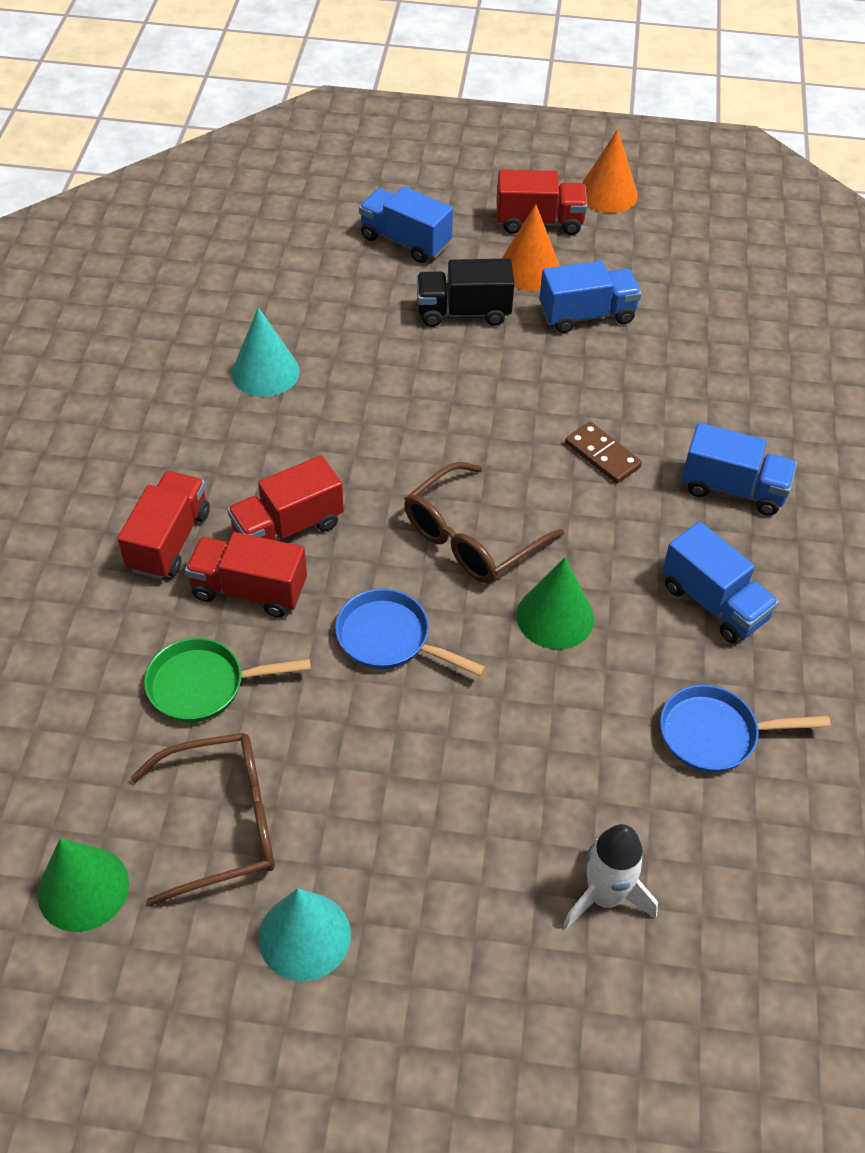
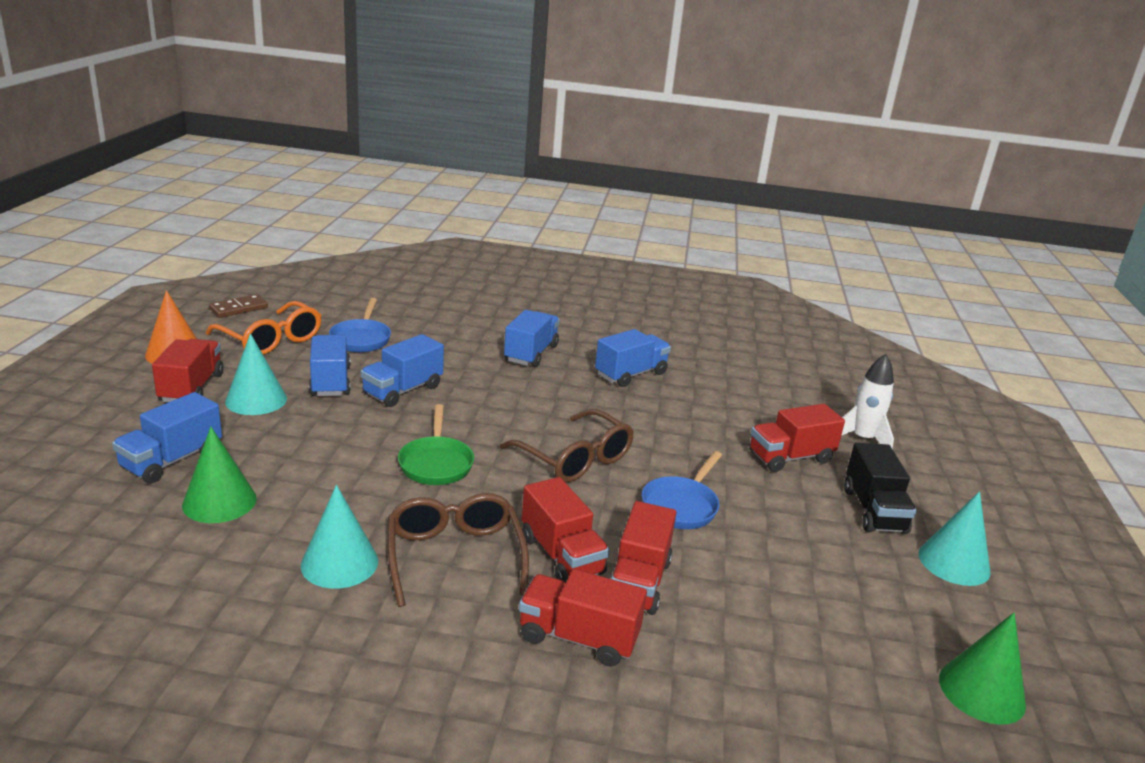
camera: 90 degrees left, 25 degrees down
(204, 685) = (751, 613): green pan -> green pan (436, 463)
(224, 822) = (881, 602): brown glasses -> brown glasses (454, 556)
(463, 312) = (299, 437): black truck -> black truck (873, 511)
(527, 780) = (790, 457): none -> red truck
(529, 269) = (256, 400): orange cone -> turquoise cone
(555, 617) = (649, 431): green cone -> green cone (219, 501)
(586, 375) = (402, 390): none -> blue truck
(602, 455) = (492, 395): brown domino -> brown domino (239, 308)
(668, 253) = (271, 340): none -> orange glasses
(715, 734) = (733, 388): blue pan -> blue pan (361, 338)

